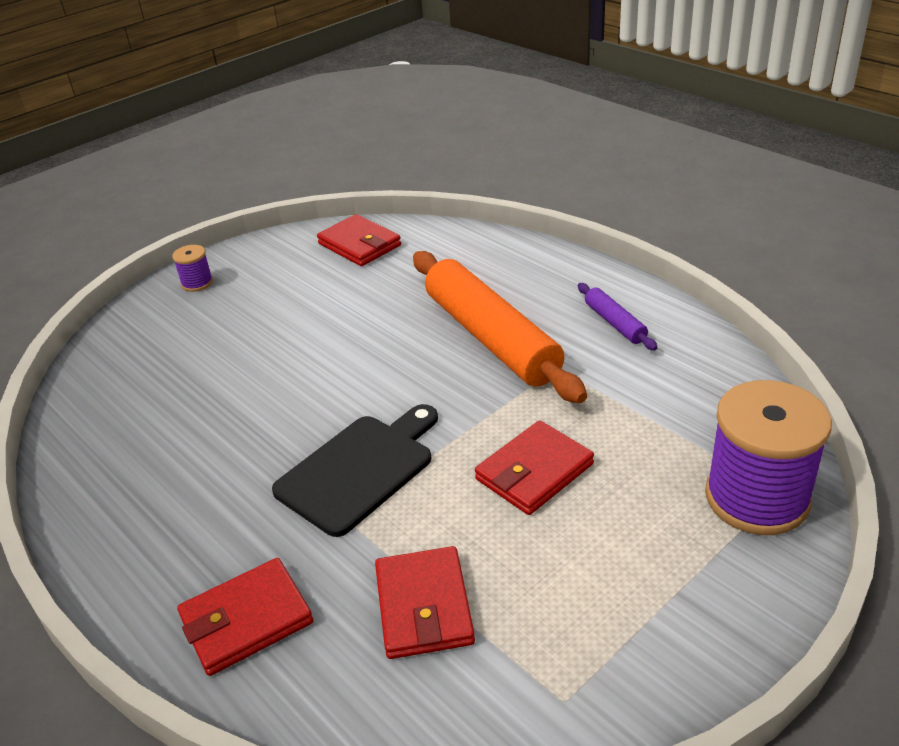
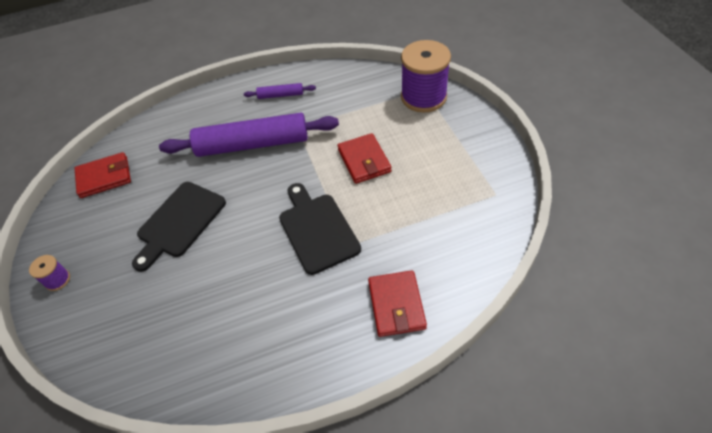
camera: 65 degrees left, 15 degrees up
(315, 333) = (179, 222): none -> black cutting board
(424, 606) = (424, 227): red wallet -> none
(491, 337) = (252, 144): orange rolling pin -> purple rolling pin

